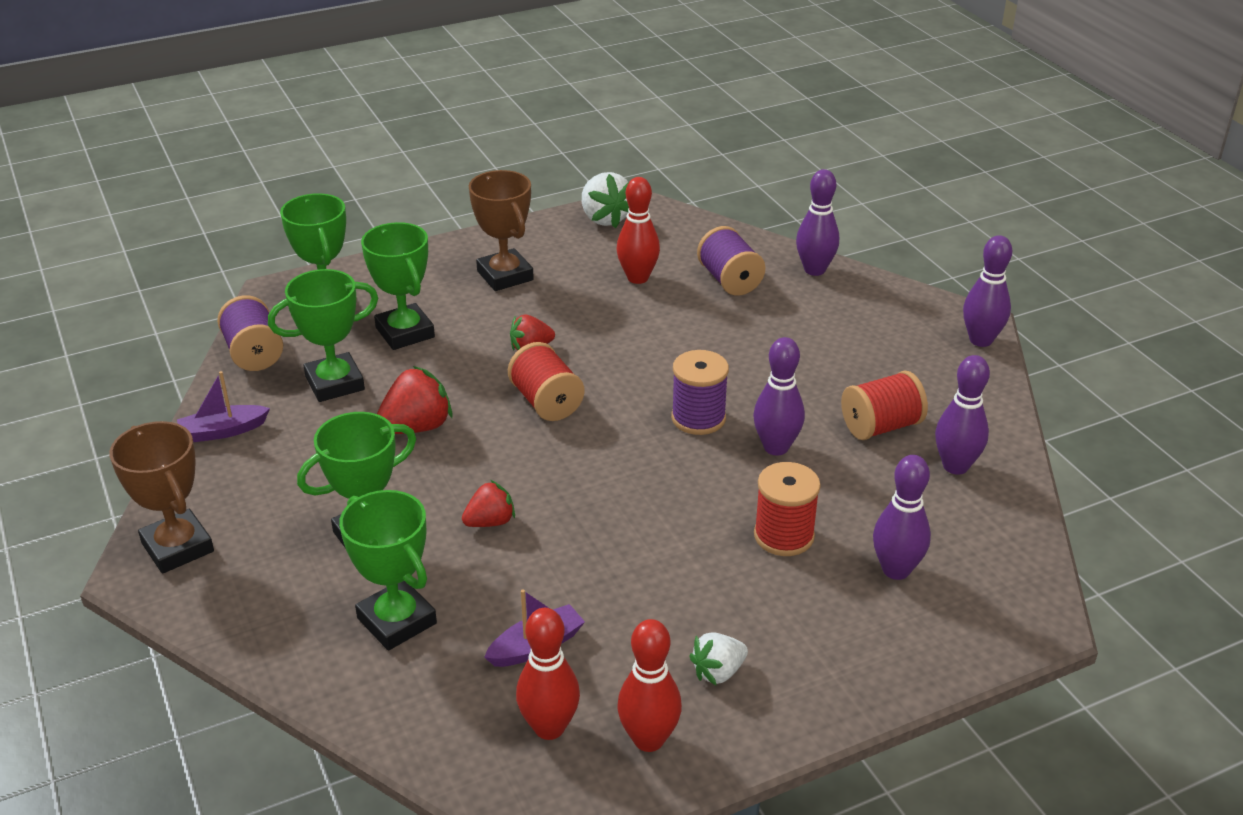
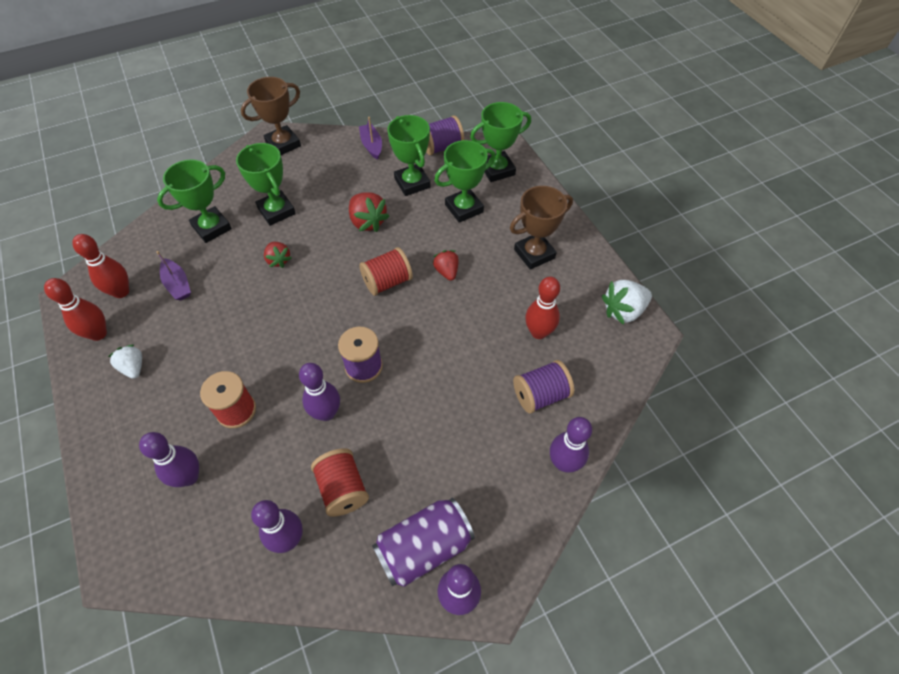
camera: 90 degrees right, 20 degrees up
(936, 363) = (424, 547): none -> purple can

